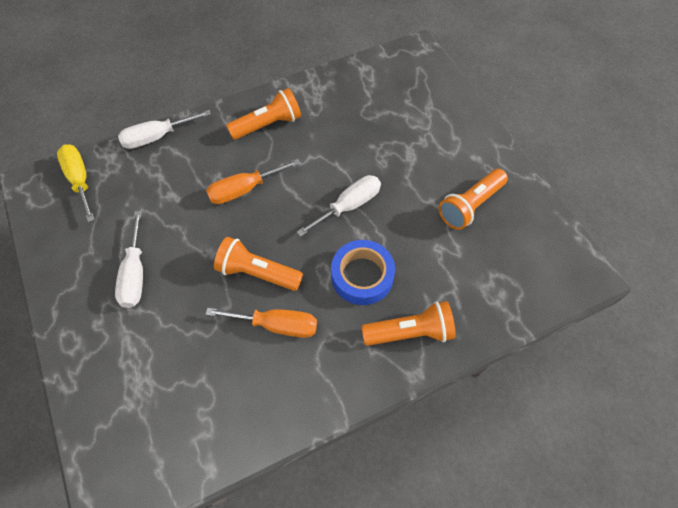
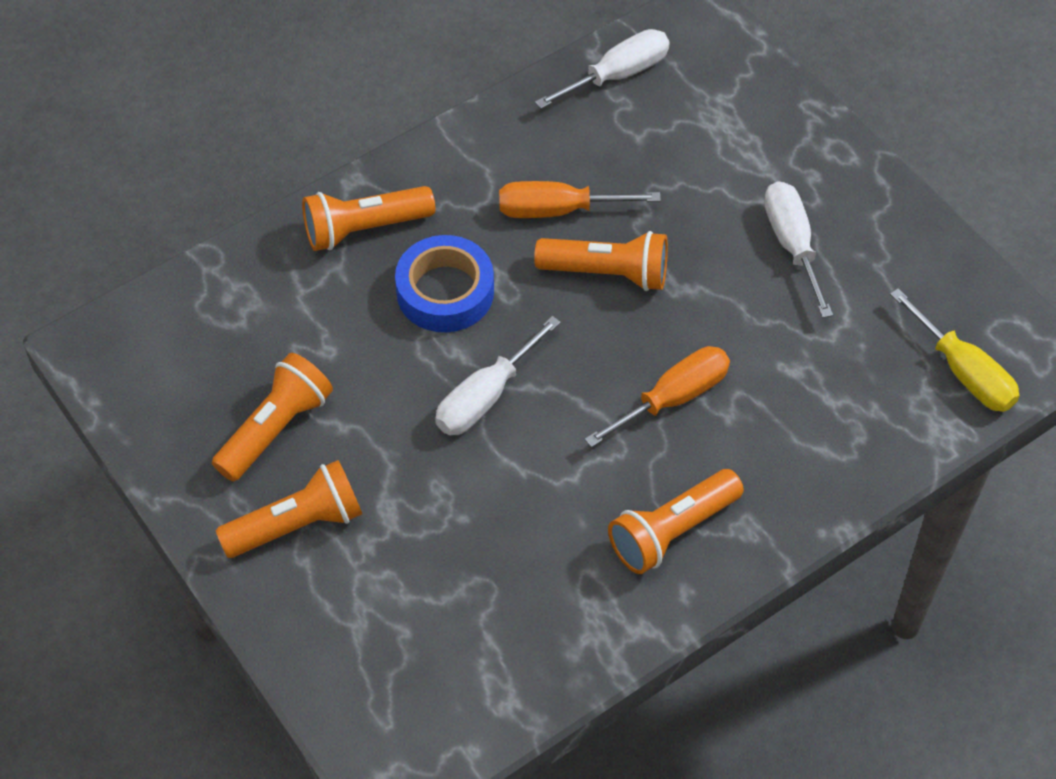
camera: 170 degrees right, 5 degrees down
(157, 137) = (871, 472): white screwdriver -> white screwdriver (618, 75)
(458, 154) = (297, 524): none -> orange flashlight

